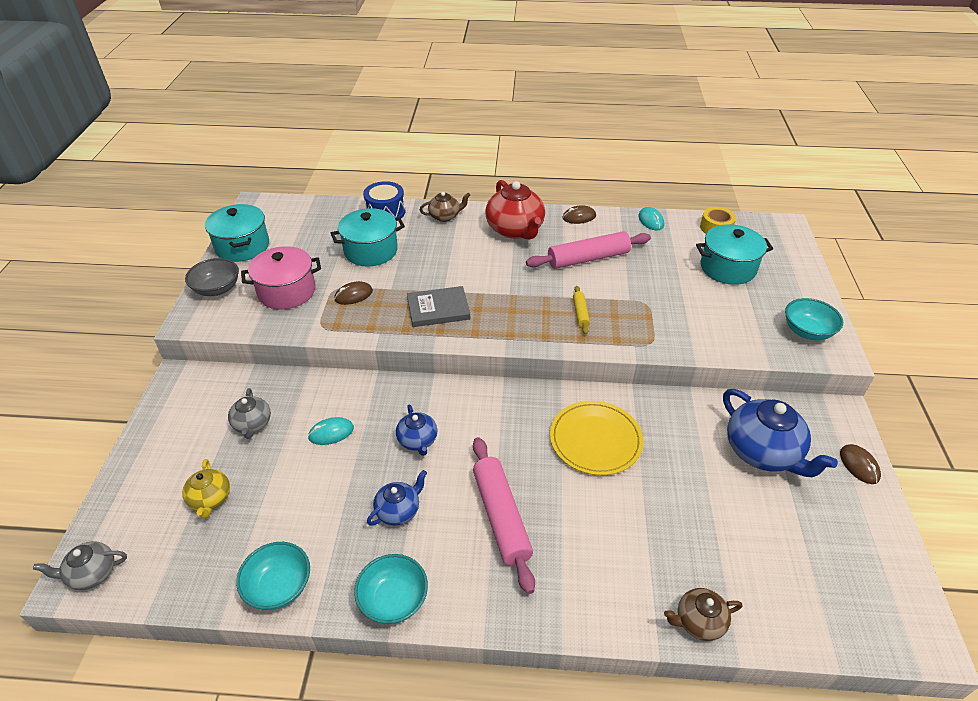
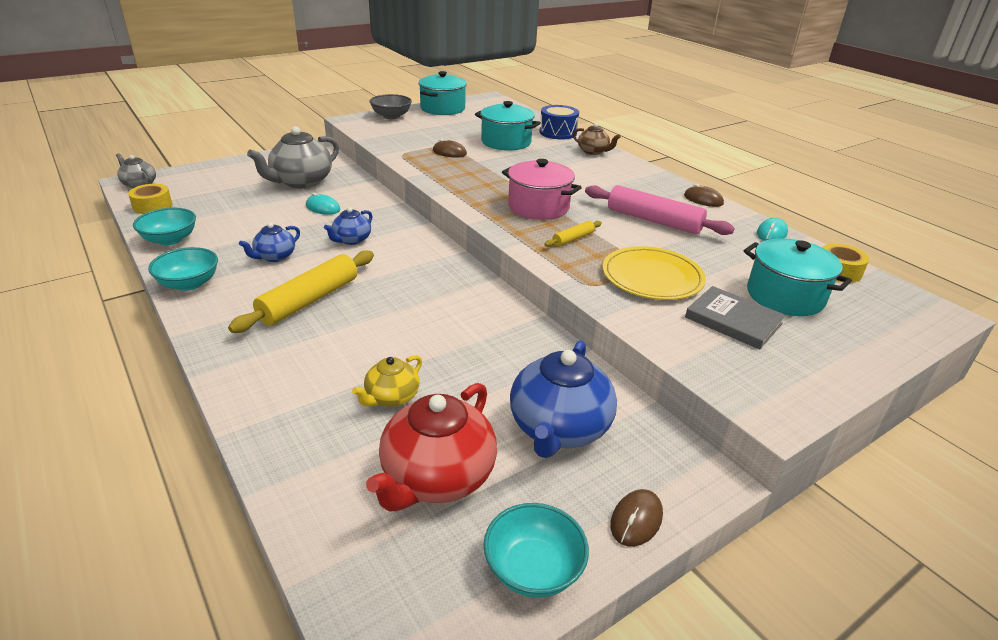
camera: 50 degrees right, 10 degrees down
(172, 577) = (152, 206): none -> yellow tape
(210, 499) = (224, 193): yellow teapot -> yellow teapot (391, 397)
(252, 424) = (301, 182): grey teapot -> grey teapot, size x1.84
(287, 291) = (420, 133): pink pot -> pink pot (538, 207)
(398, 510) = (274, 256): blue teapot -> blue teapot turned 120 degrees clockwise
(438, 309) = (481, 183): grey book -> grey book (733, 320)
(501, 517) = (309, 300): pink rolling pin -> yellow rolling pin
(515, 230) = (630, 180): red teapot -> red teapot (437, 477)
(595, 440) = (448, 317): yellow plate -> yellow plate (652, 277)
(698, 621) = (279, 449): brown teapot -> none
(807, 331) = (774, 380): turquoise bowl -> turquoise bowl (533, 569)

